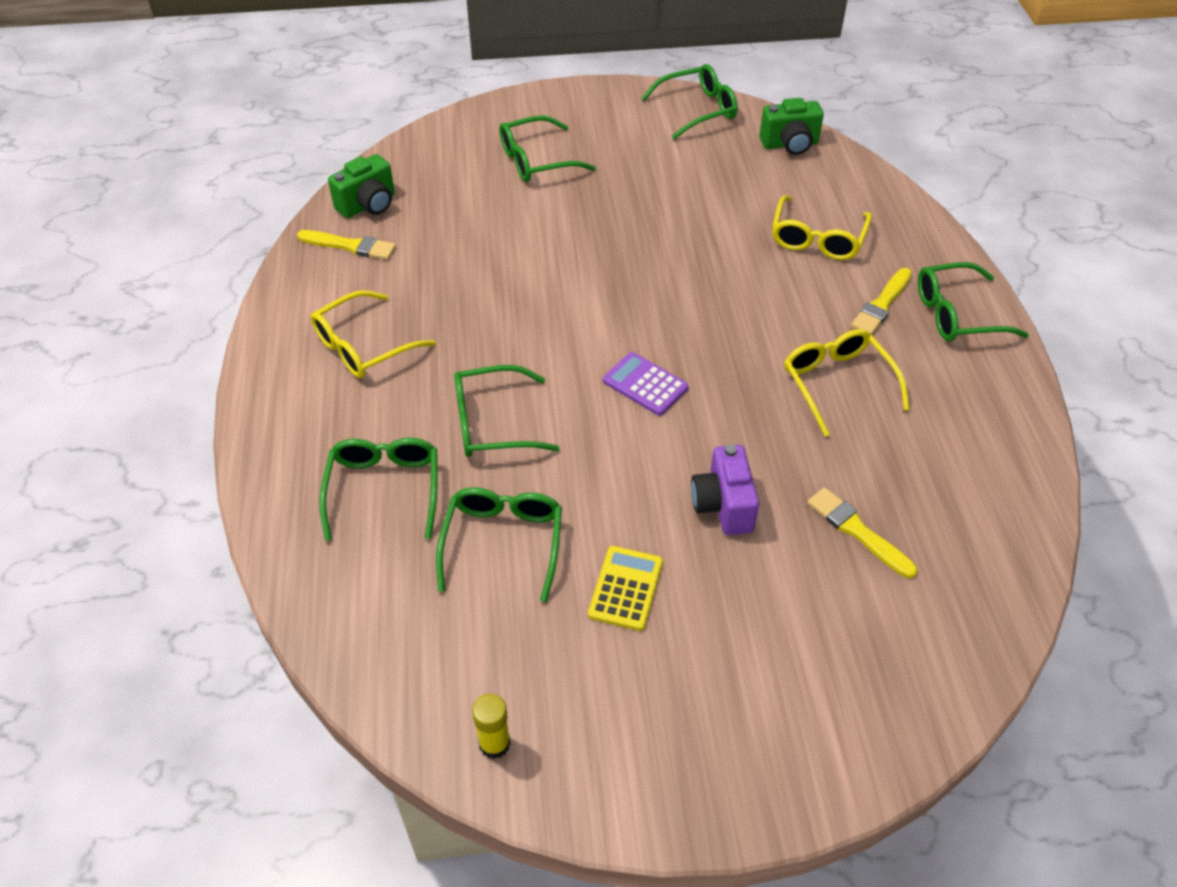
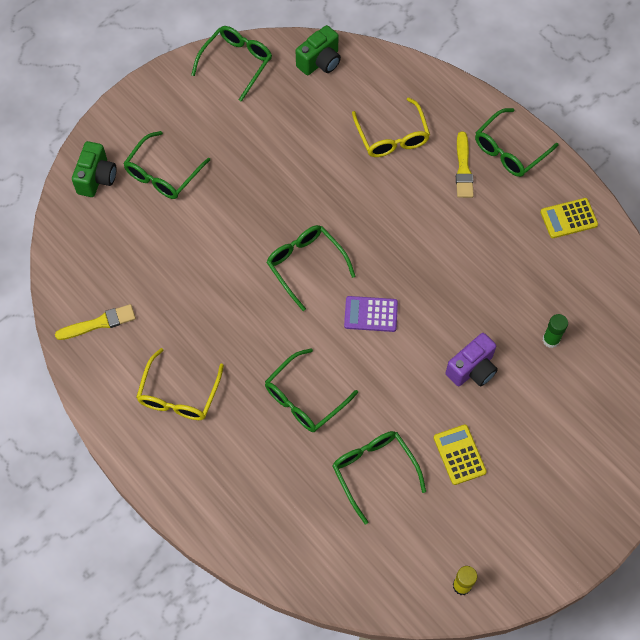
camera: 35 degrees left, 15 degrees up
(368, 205) = (80, 282): green camera -> green camera (97, 178)
(384, 489) = (279, 482): green glasses -> green glasses (305, 265)
(723, 505) = (472, 369): purple camera -> purple camera turned 90 degrees counterclockwise
(837, 383) = (476, 245): yellow glasses -> none
(857, 531) = (551, 340): yellow brush -> green glue stick
(985, 416) = (568, 218): none -> yellow calculator

